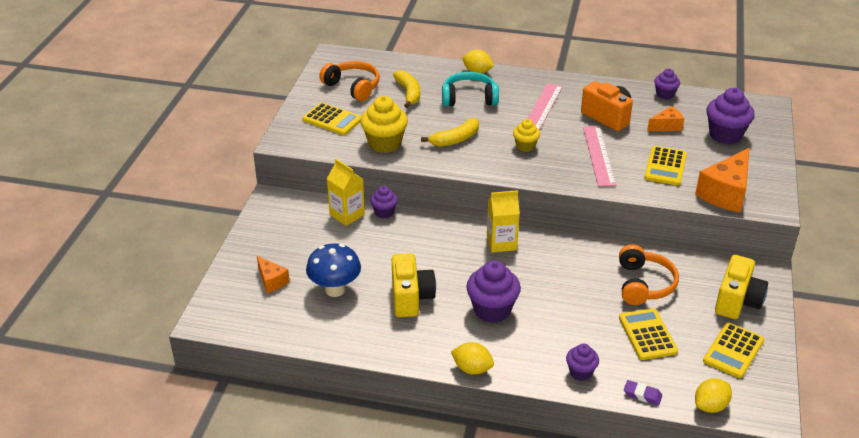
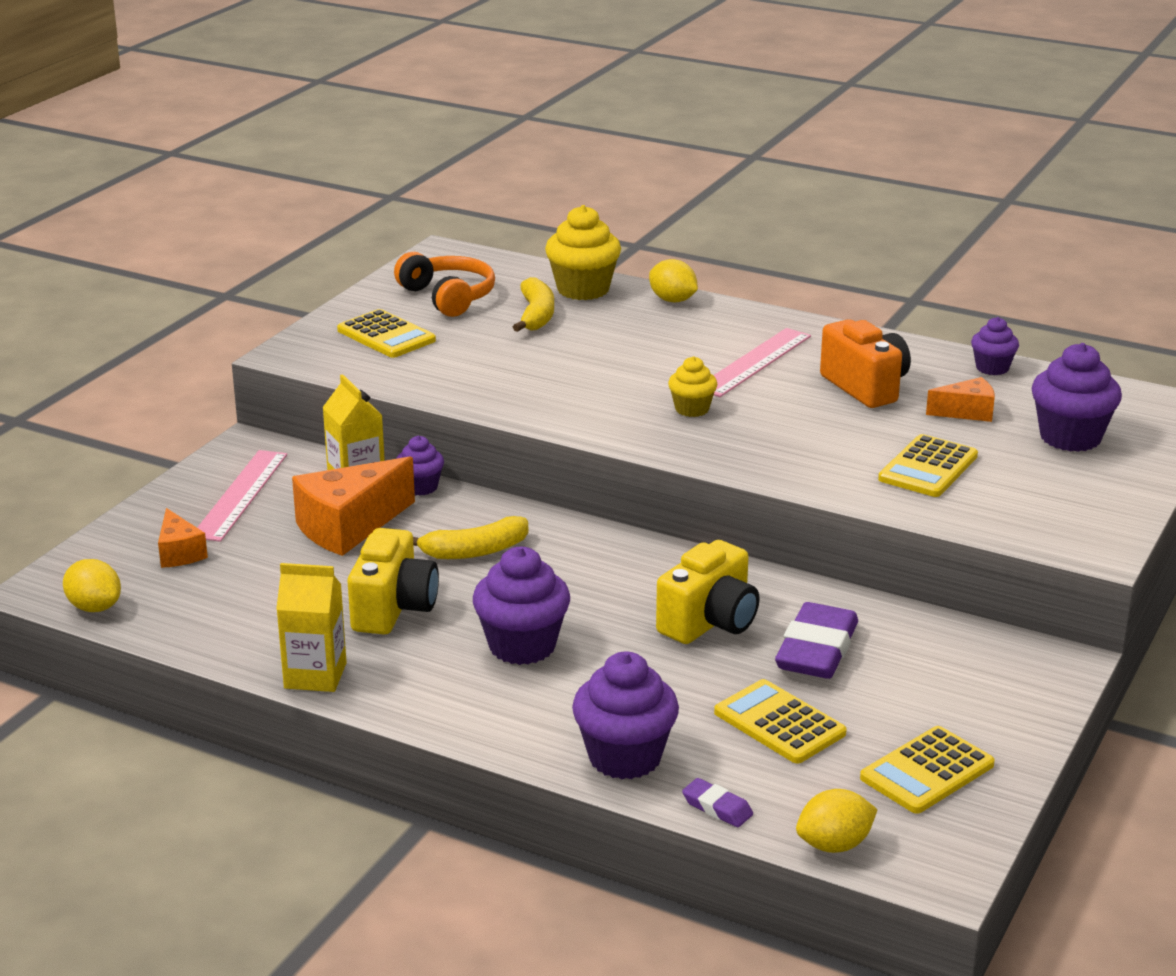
camera: 15 degrees right, 10 degrees down
(335, 290) = (274, 579): blue mushroom -> none
(384, 143) = (452, 377): yellow cupcake -> yellow cupcake (583, 289)
(455, 139) = (575, 385): yellow banana -> yellow banana (474, 551)
(469, 98) = (635, 334): turquoise headphones -> none
(472, 369) = (437, 722): yellow lemon -> yellow lemon (94, 607)
(501, 243) = (596, 556): yellow carton -> yellow carton (315, 676)
(580, 372) = (625, 757): purple cupcake -> purple cupcake, size x1.74
(599, 155) = (815, 437): pink ruler -> pink ruler (241, 495)
(644, 284) = (816, 650): orange headphones -> purple eraser
(647, 334) = (779, 723): yellow calculator -> yellow calculator turned 45 degrees counterclockwise
(725, 193) = (1018, 519): orange cheese -> orange cheese (349, 527)
(737, 301) = (978, 701): yellow camera -> yellow camera (709, 622)

